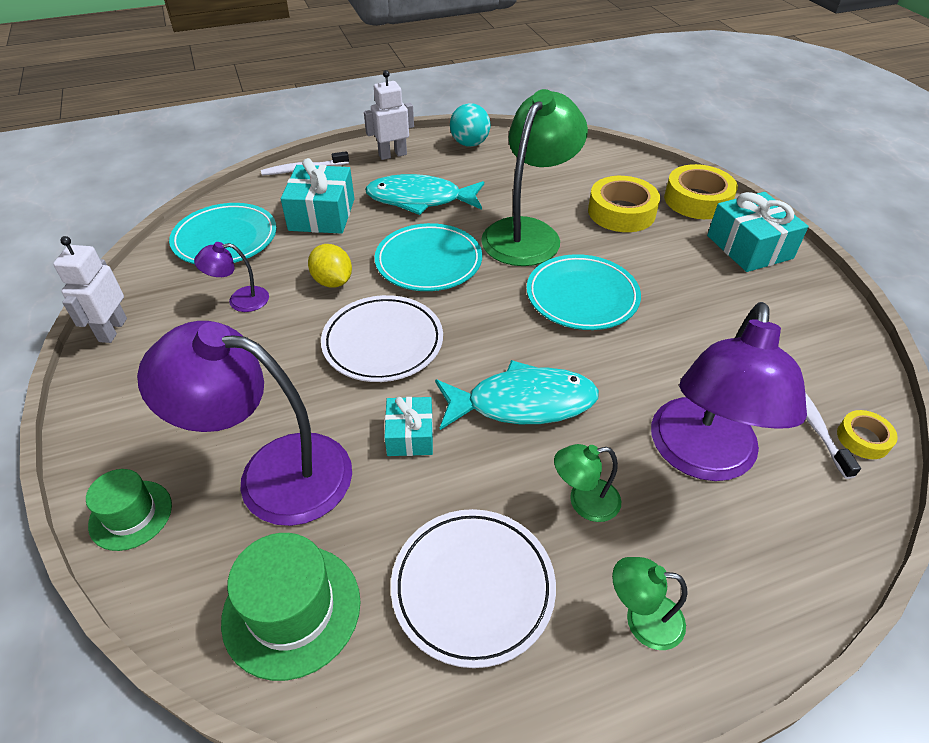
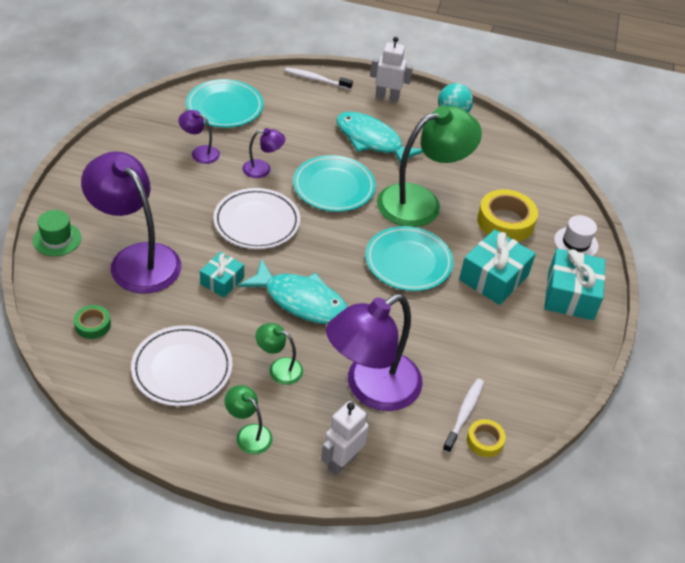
camera: 30 degrees right, 0 degrees up
(112, 330) = (119, 134): white robot -> white robot (342, 462)
(291, 609) = (93, 325): green hat -> green tape
(322, 214) = (298, 119): turquoise gift -> turquoise gift (493, 278)
(332, 282) = (263, 169): yellow lemon -> purple lamp
(697, 200) = (576, 243): yellow tape -> white hat

